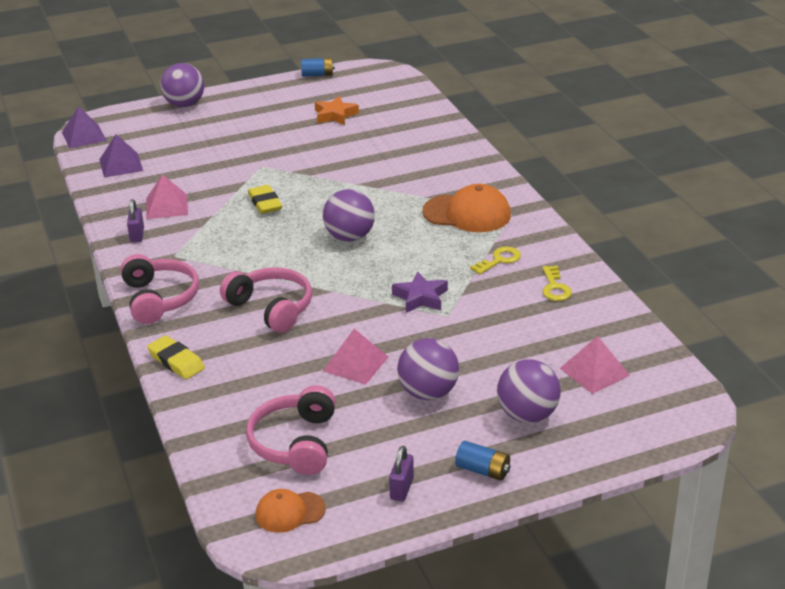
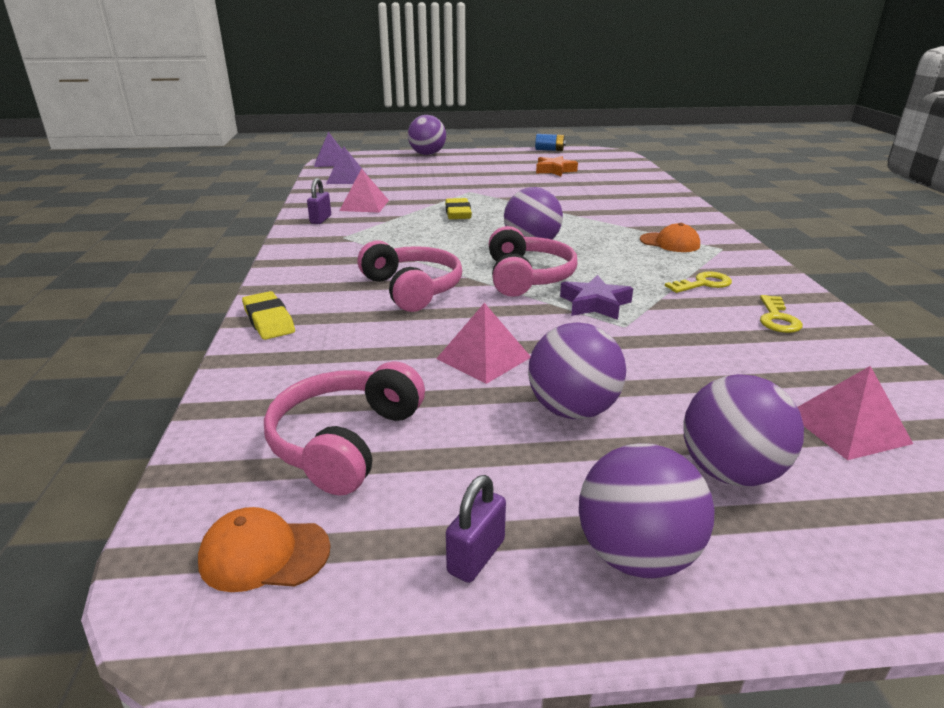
camera: 15 degrees right, 5 degrees down
(159, 299) = (300, 265): pink headphones -> pink headphones (527, 277)
(467, 213) = (670, 243): orange cap -> orange cap, size x0.59
(483, 470) = (636, 555): blue battery -> purple ball

